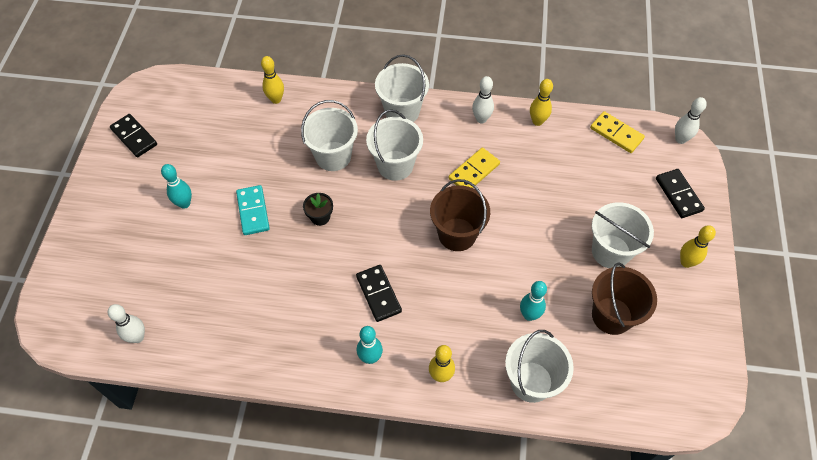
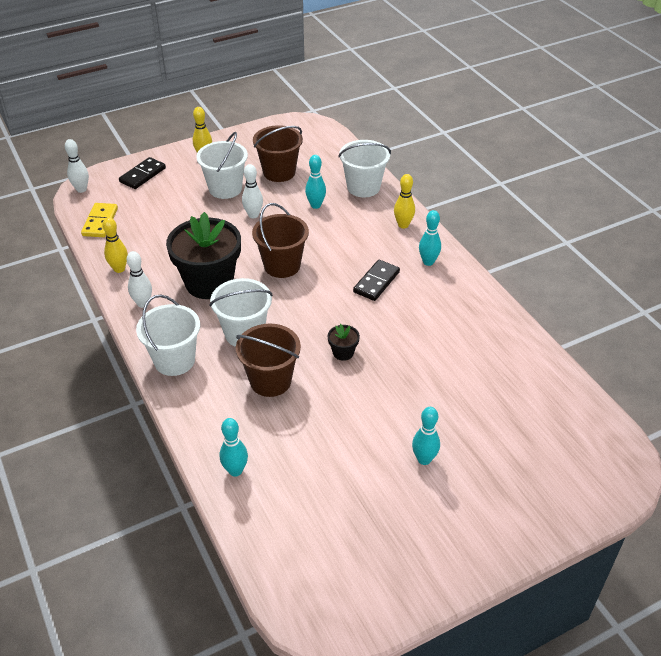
camera: 125 degrees left, 15 degrees down
(134, 137) = (394, 570): black domino -> none
(138, 337) = (564, 399): white bowling pin -> white bowling pin (253, 215)
(253, 211) = (381, 401): turquoise domino -> none
(276, 99) = (235, 471): yellow bowling pin -> turquoise bowling pin
(333, 156) = (270, 381): white bucket -> brown bucket
(474, 171) = (209, 283): yellow domino -> black flower pot

